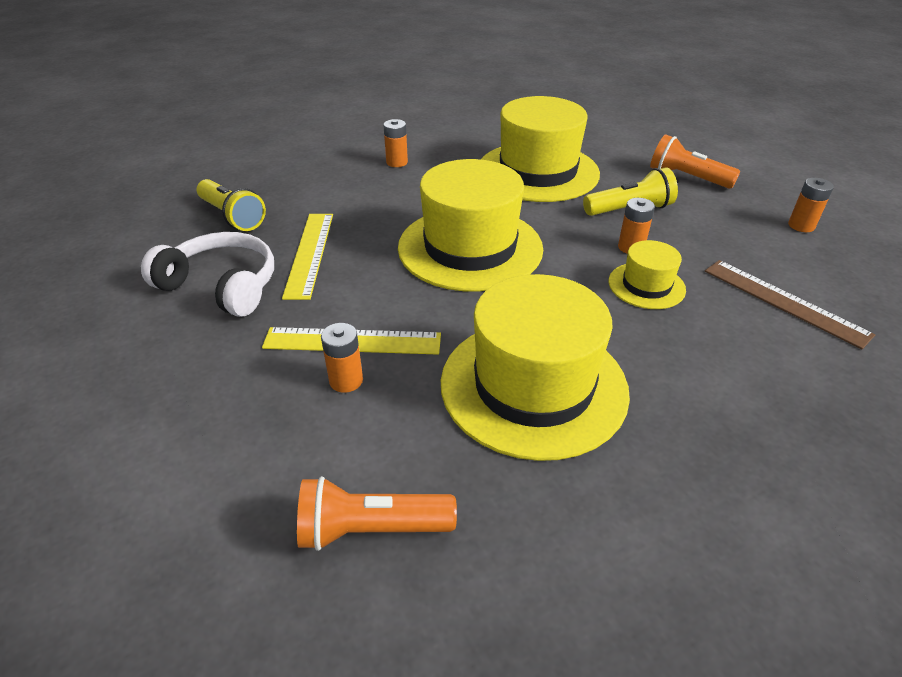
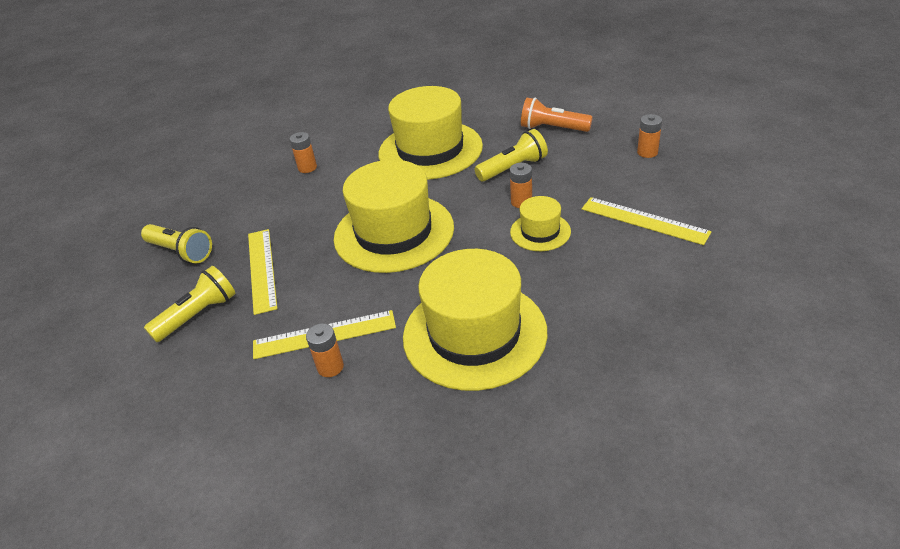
camera: 10 degrees left, 0 degrees up
(222, 285) = (198, 315): white headphones -> yellow flashlight
(371, 529) = (387, 469): orange flashlight -> none
(784, 301) = (644, 220): brown ruler -> yellow ruler

